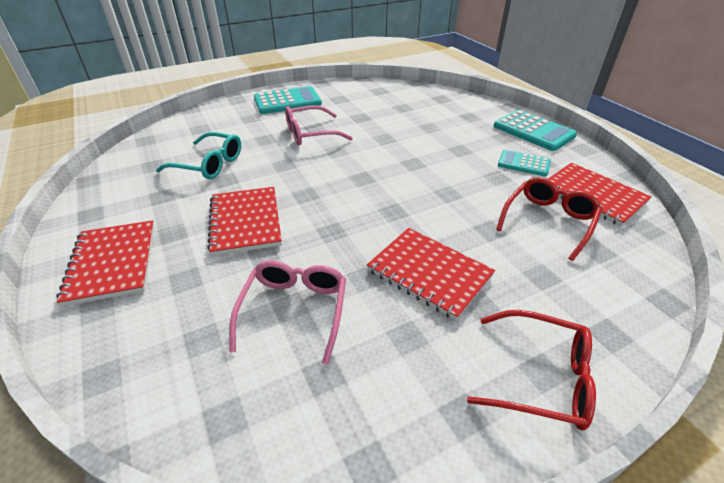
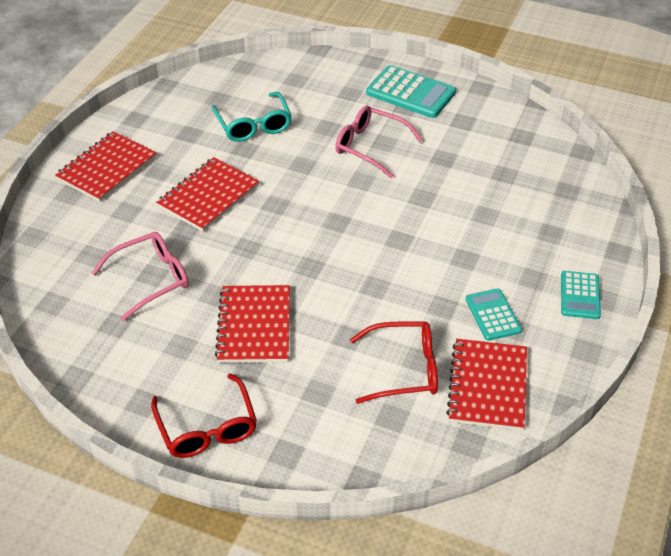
camera: 50 degrees right, 5 degrees up
(533, 131) = (580, 295): turquoise calculator -> turquoise calculator, size x0.61

